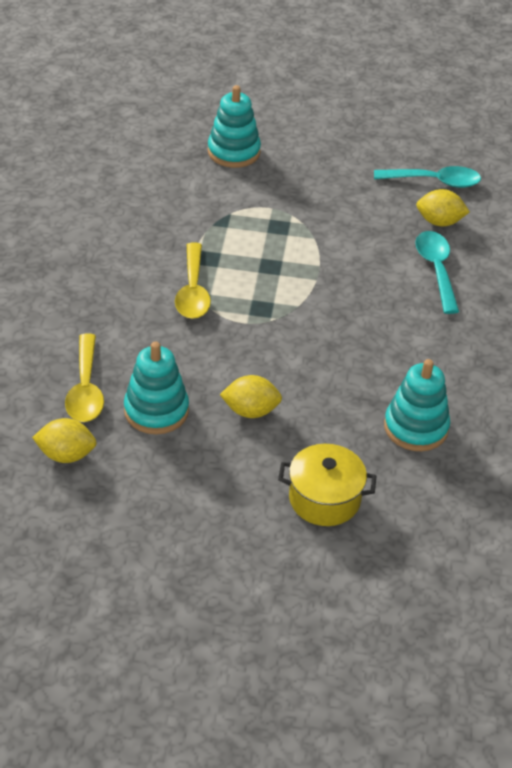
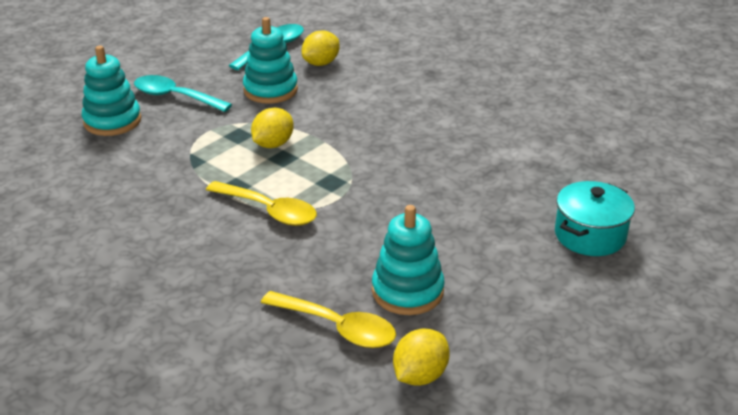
camera: 55 degrees left, 10 degrees down
(250, 411) = (454, 235): yellow lemon -> yellow lemon (273, 144)
(324, 499) = (590, 235): yellow pot -> turquoise pot
(416, 427) = (541, 160): turquoise stacking toy -> turquoise stacking toy (270, 90)
(436, 269) = (373, 85): turquoise spoon -> turquoise spoon (175, 97)

